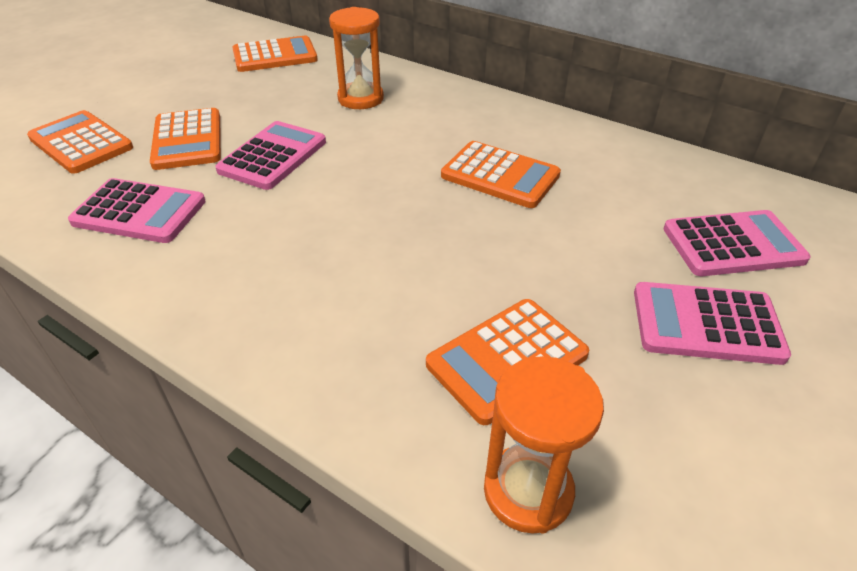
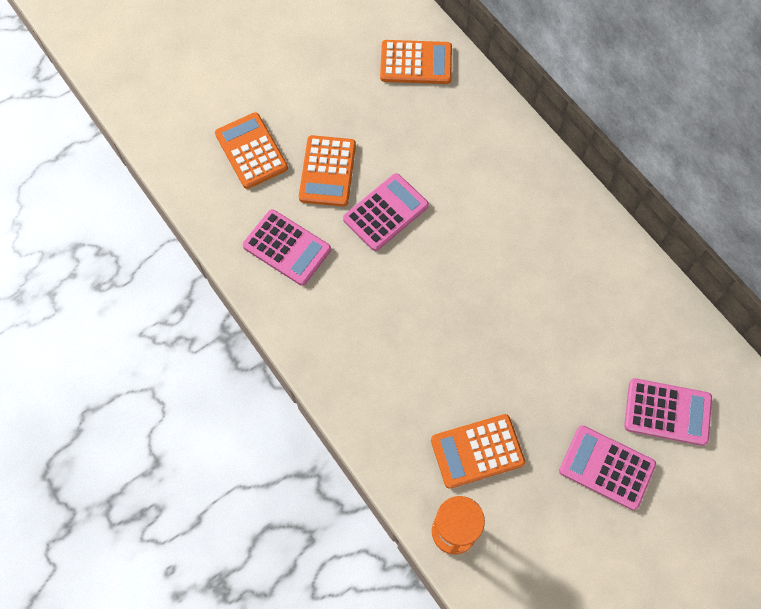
camera: 20 degrees right, 25 degrees up
(360, 99) = (470, 155): orange hourglass -> none
(500, 176) = (542, 289): orange calculator -> none

